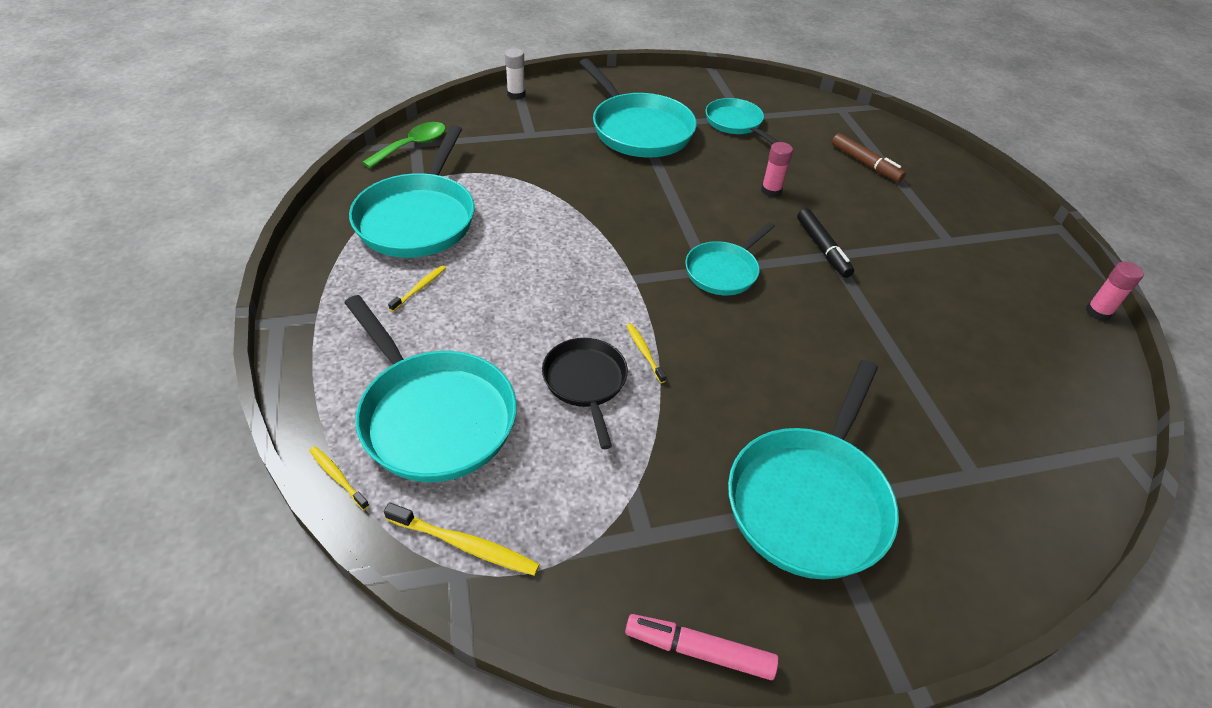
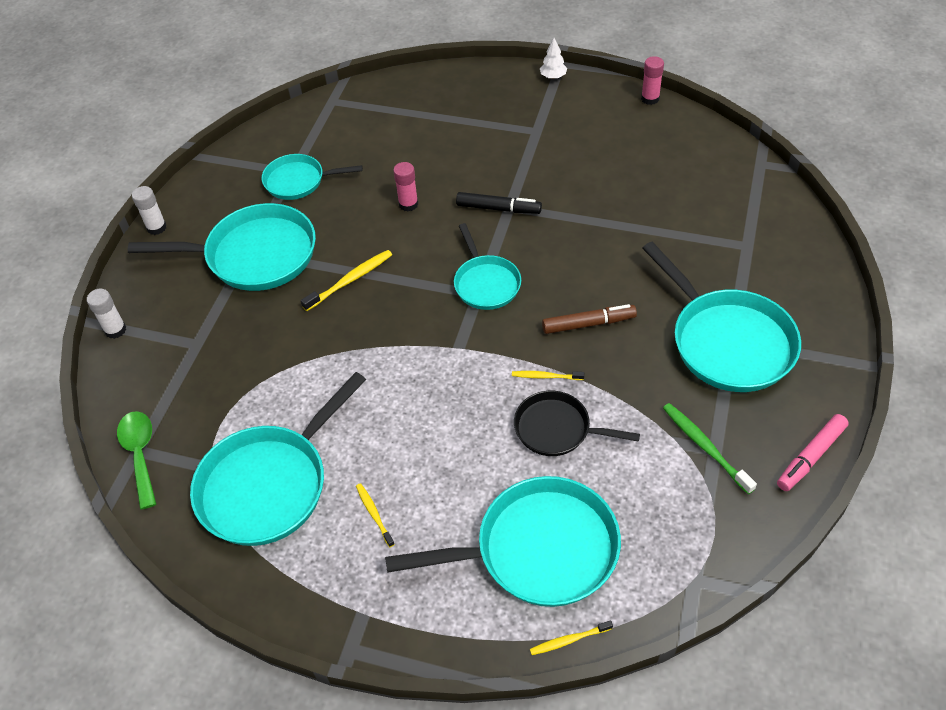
camera: 55 degrees left, 5 degrees up
(419, 218) = (269, 484): turquoise pan -> turquoise pan turned 90 degrees clockwise
(466, 545) = (675, 566): yellow toothbrush -> yellow toothbrush (350, 280)
(625, 77) = (156, 227): none -> white glue stick
(643, 523) = (704, 446): none -> green toothbrush
(865, 163) = (415, 127): brown marker -> brown marker (588, 324)
(1035, 228) = (553, 76): none -> white tree

